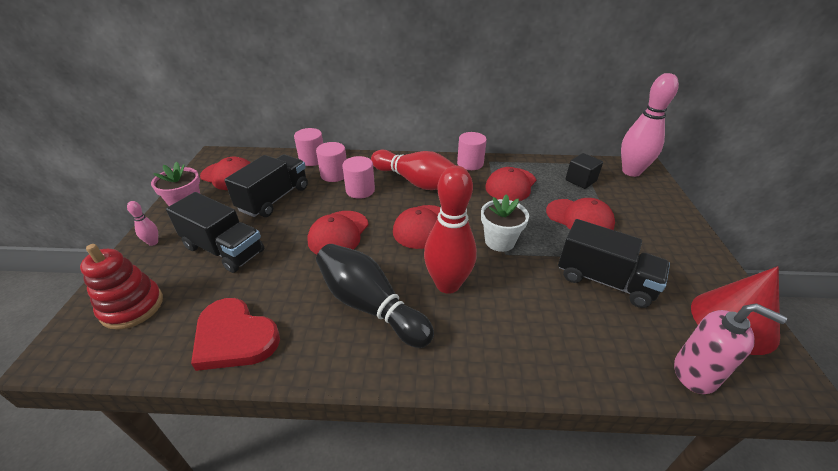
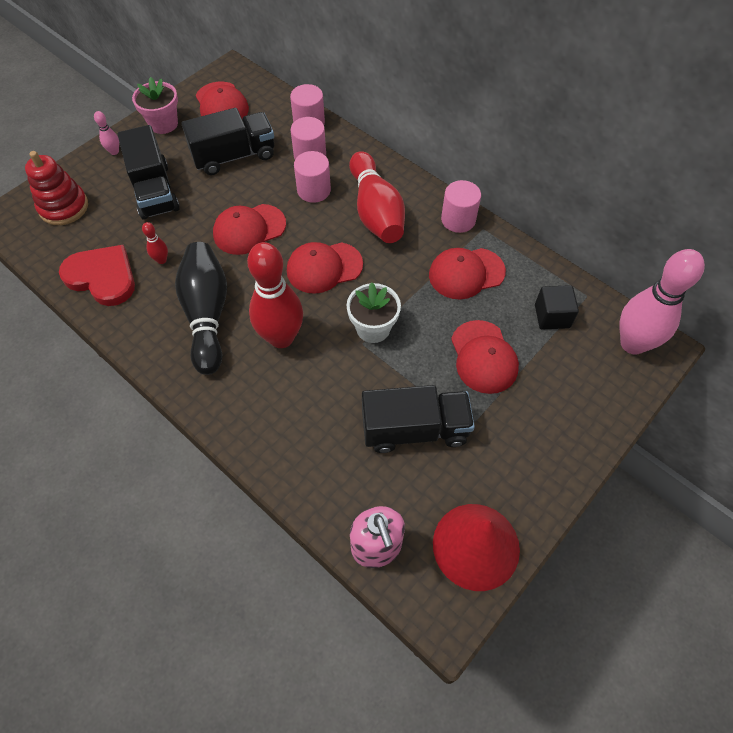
camera: 40 degrees right, 20 degrees up
(234, 337) = (102, 277): red heart -> red heart turned 135 degrees clockwise
(283, 291) = (161, 260): none -> red bowling pin
(604, 280) = (414, 429): black truck -> black truck turned 75 degrees counterclockwise

